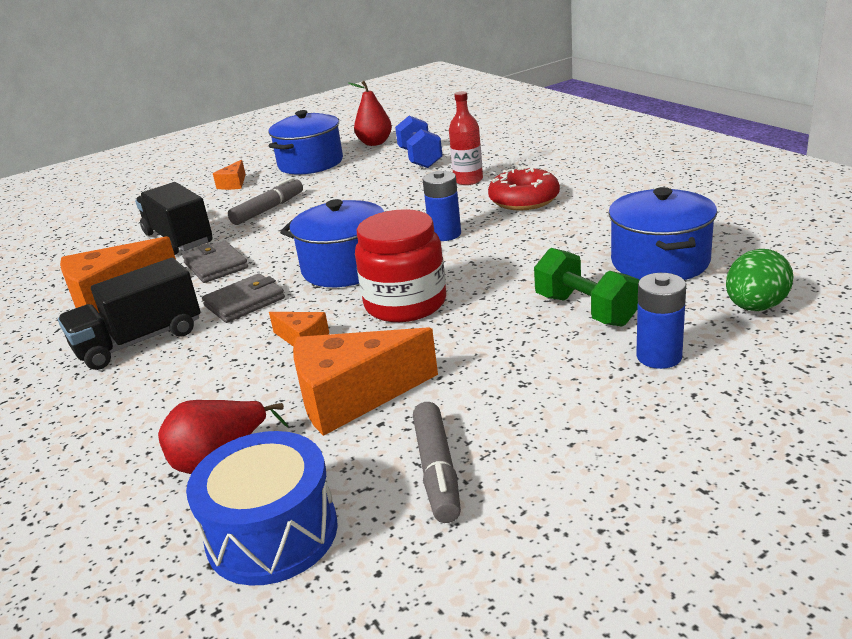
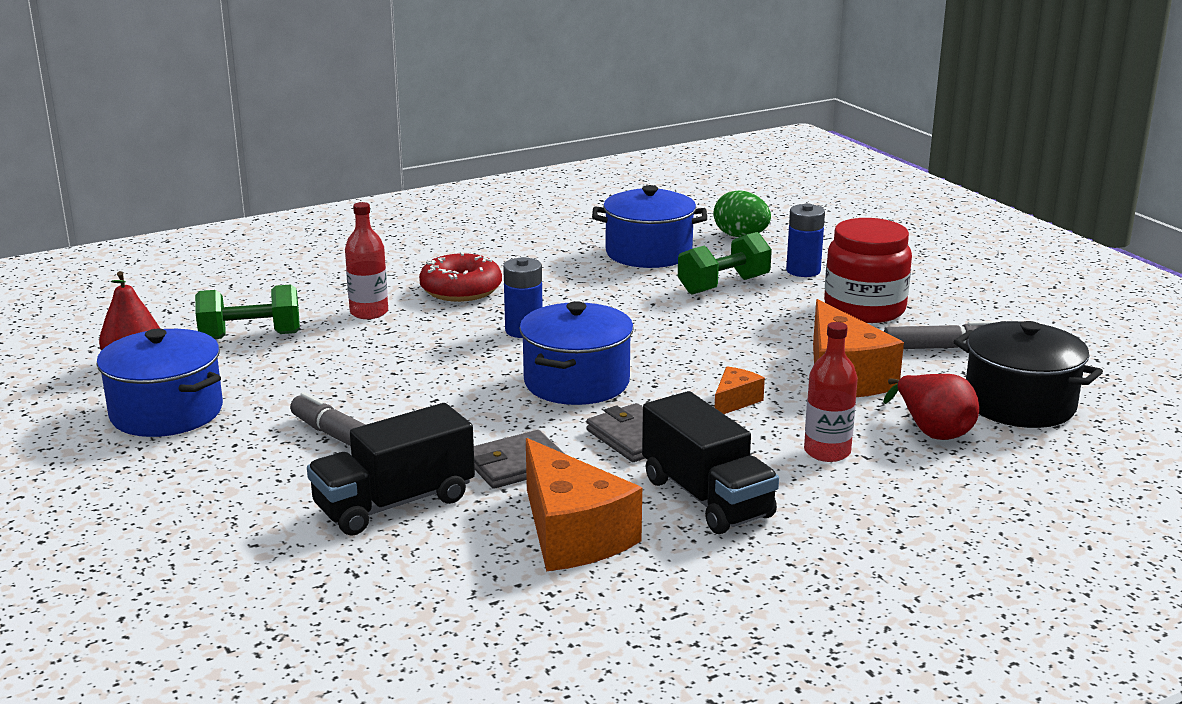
camera: 90 degrees left, 5 degrees down
(194, 394) = (827, 452): none -> red bottle
(234, 184) = (188, 474): orange cheese -> none
(272, 533) = (1019, 404): blue drum -> black pot
(405, 303) = (679, 353): red jar -> red jar (864, 309)
(420, 158) = (250, 336): blue dumbbell -> green dumbbell

